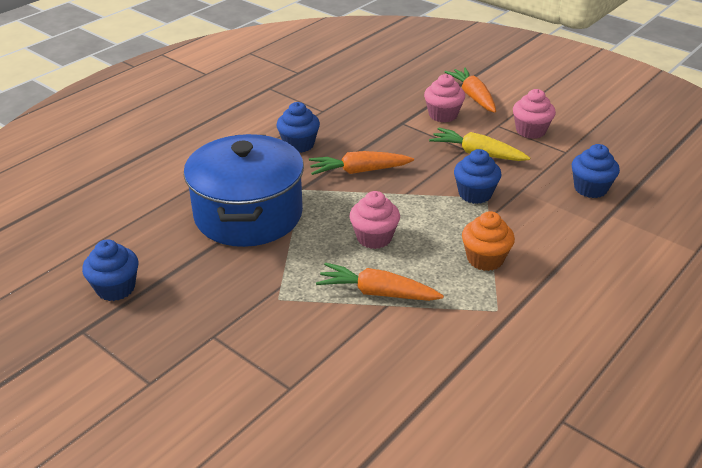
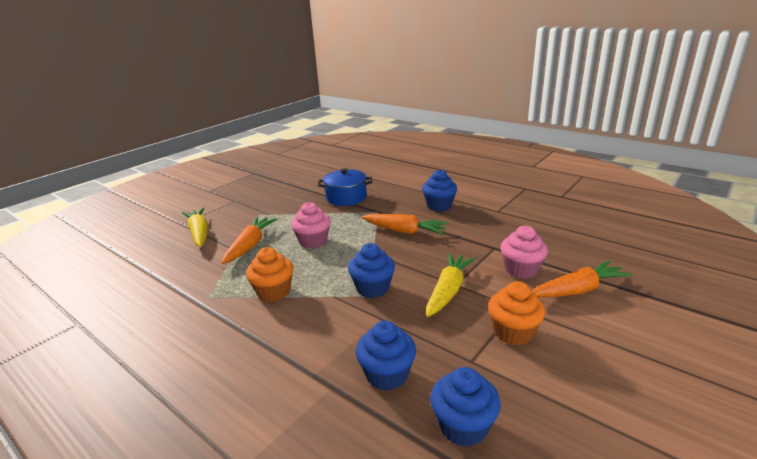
camera: 90 degrees right, 10 degrees down
(116, 288) = (283, 174): blue cupcake -> blue cupcake (463, 426)
(248, 214) = (346, 198): blue pot -> blue pot, size x0.55
(331, 355) = (199, 233): none -> yellow carrot
(359, 171) = (404, 231): orange carrot -> orange carrot turned 120 degrees clockwise
(530, 131) = (513, 332): pink cupcake -> orange cupcake

